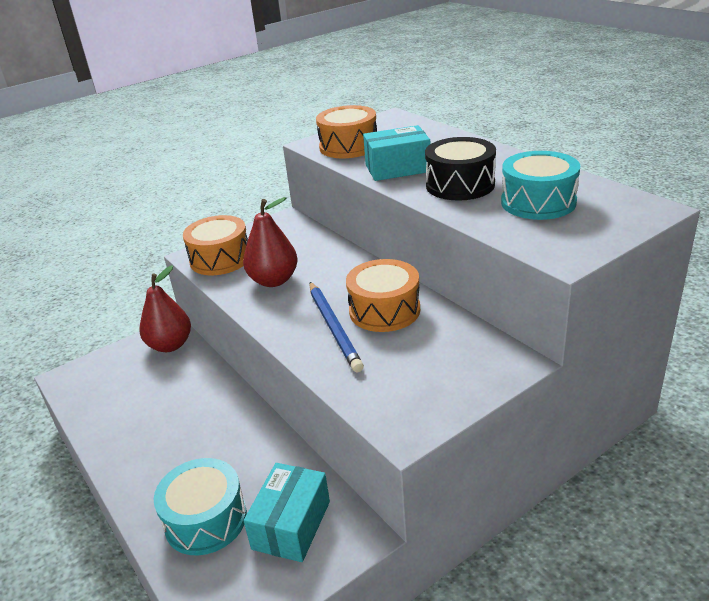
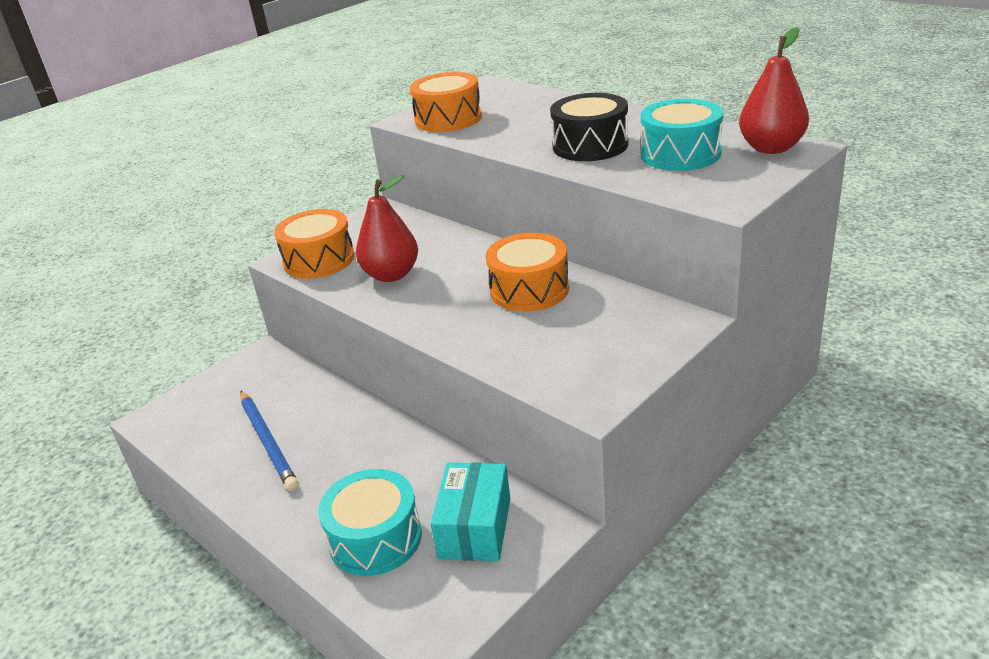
camera: 10 degrees left, 0 degrees up
(170, 345) = (269, 368): red pear -> red pear (771, 148)
(334, 327) = (479, 313): blue pencil -> blue pencil (268, 441)
(397, 168) = (514, 136): turquoise box -> none

